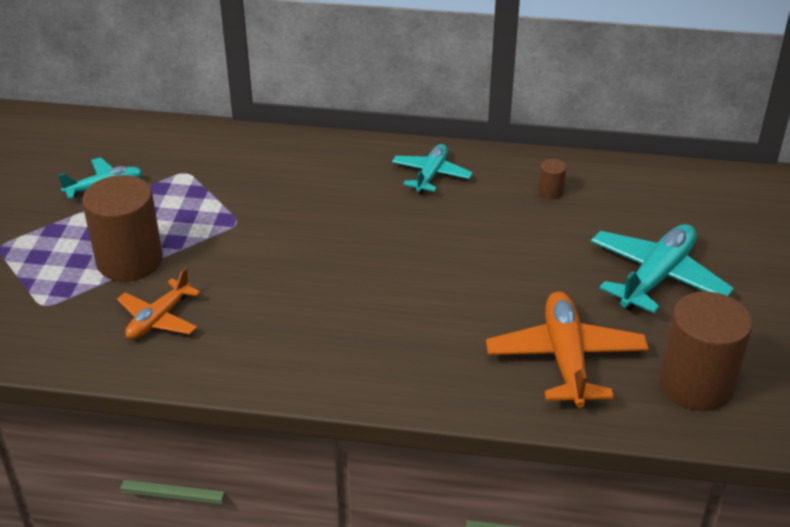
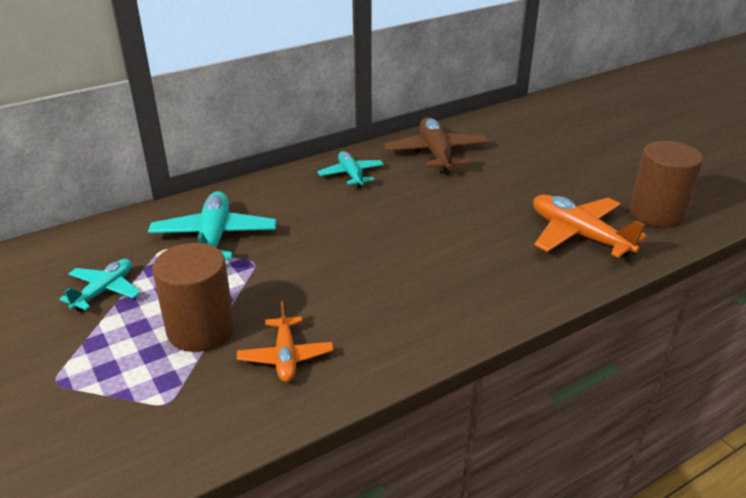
camera: 40 degrees left, 5 degrees down
(550, 192) = (436, 154): brown cylinder -> brown plane
(656, 277) = (557, 171): turquoise plane -> turquoise plane (214, 238)

